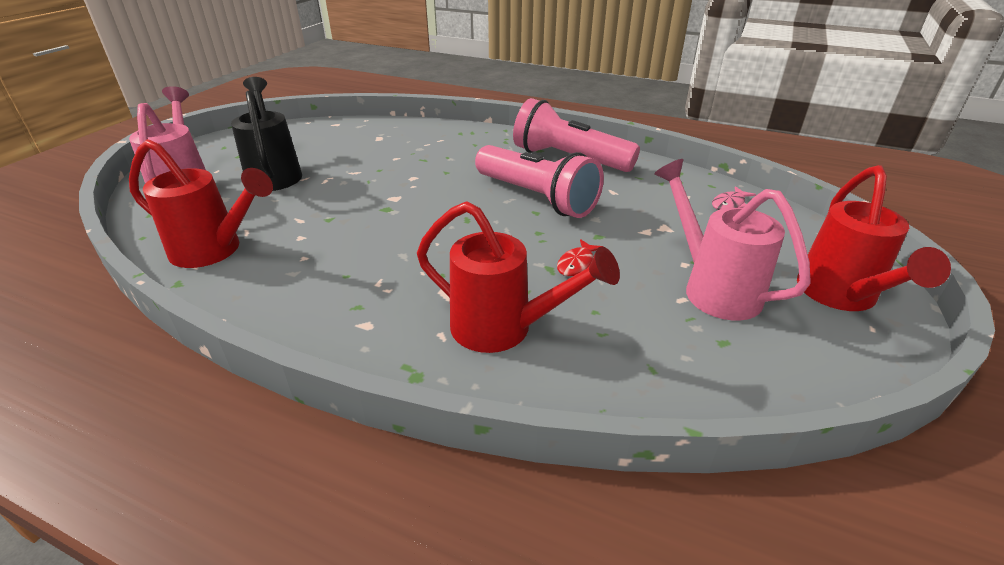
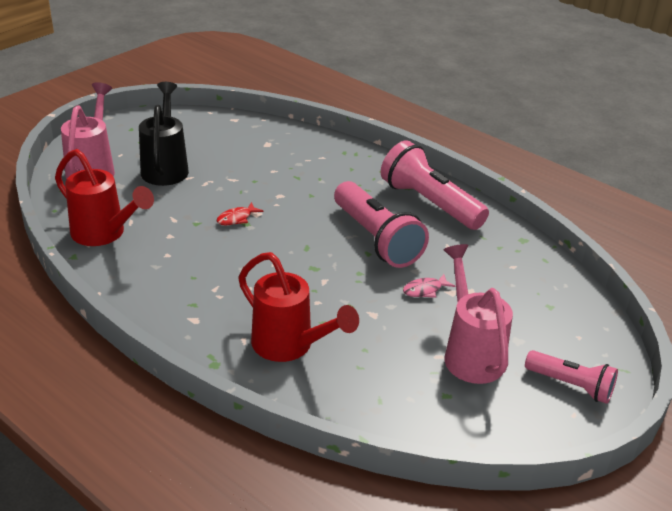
camera: 15 degrees right, 0 degrees up
(577, 264) = (374, 308): red fish -> red fish (236, 218)
(729, 204) = (546, 282): pink fish -> pink fish (425, 290)
(841, 297) = (571, 385): red watering can -> pink flashlight

